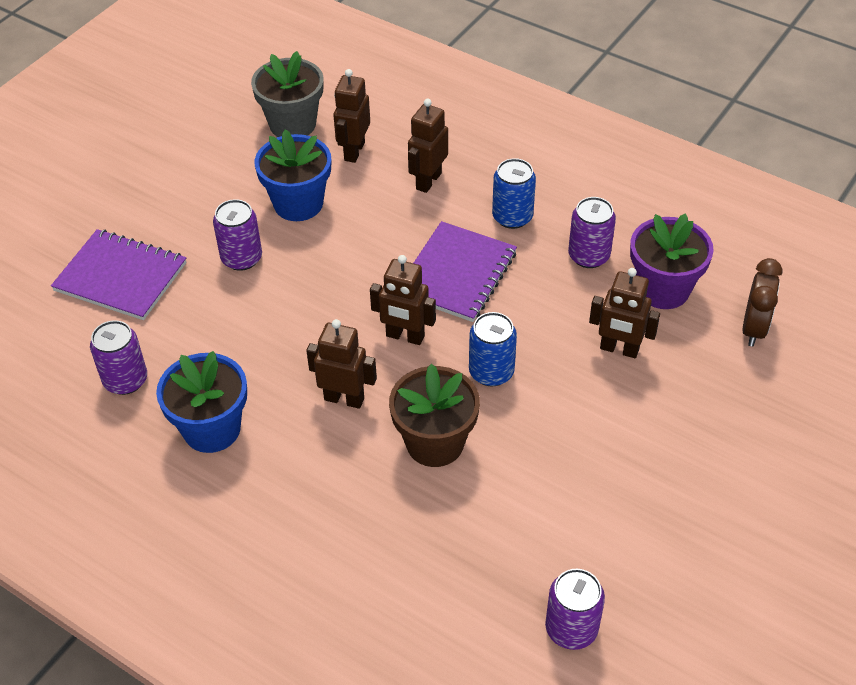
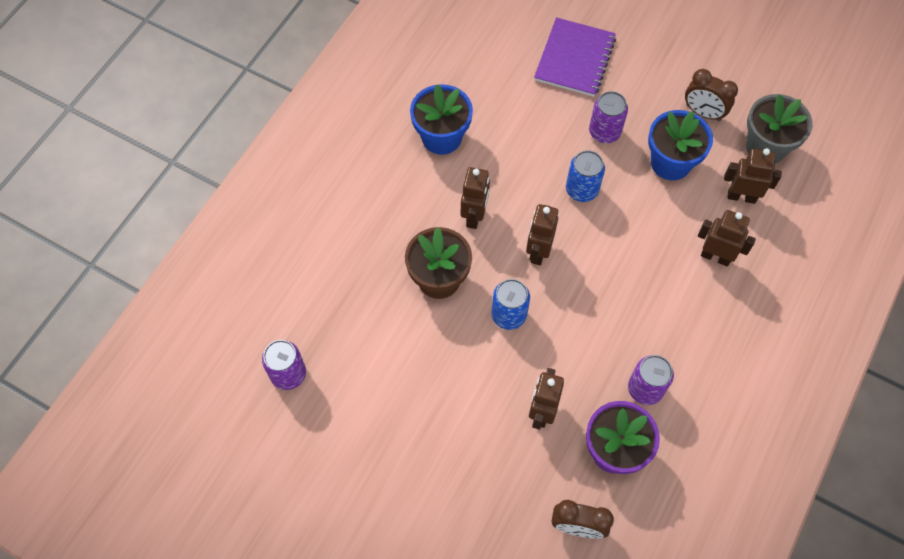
camera: 85 degrees right, 15 degrees up
(125, 380) = (479, 80): purple can -> none
(234, 168) = (703, 113): none -> brown clock
(457, 274) = (609, 285): purple notebook -> none
(512, 217) = (682, 326): blue can -> blue can (582, 190)

